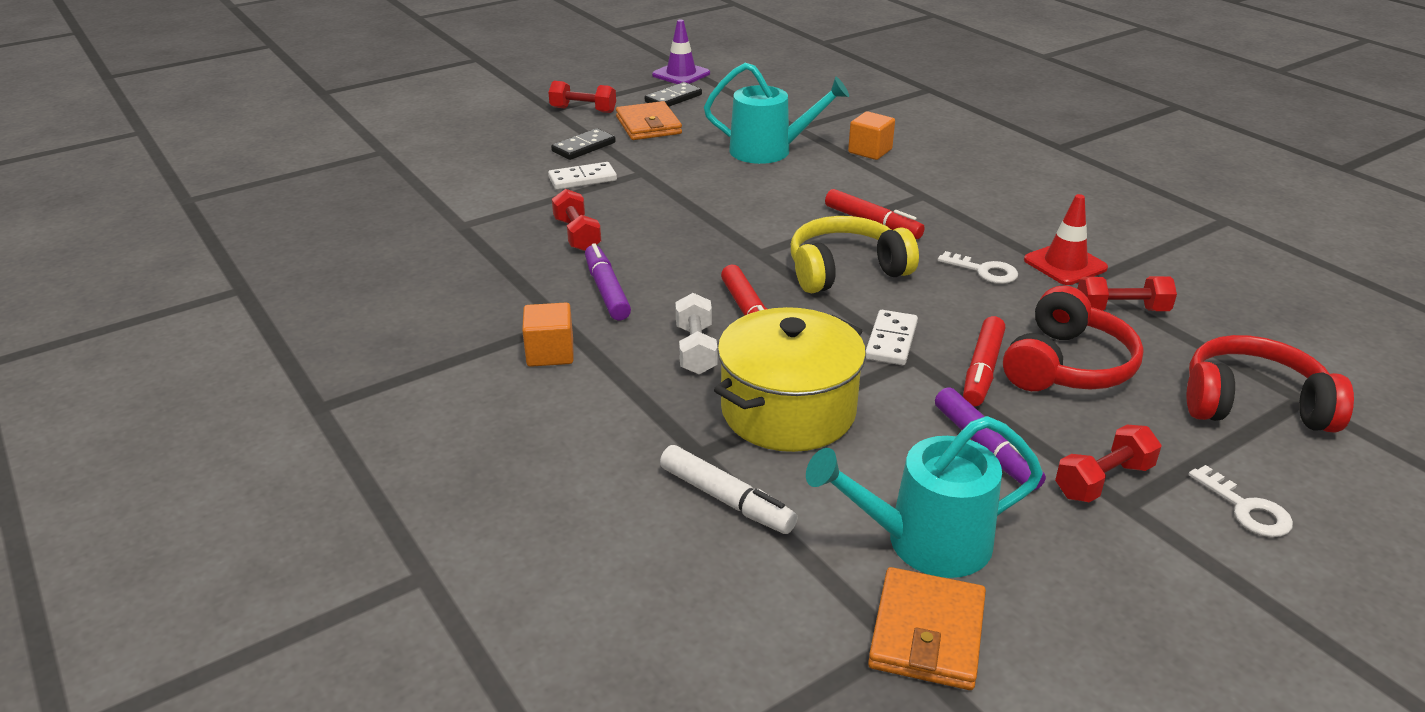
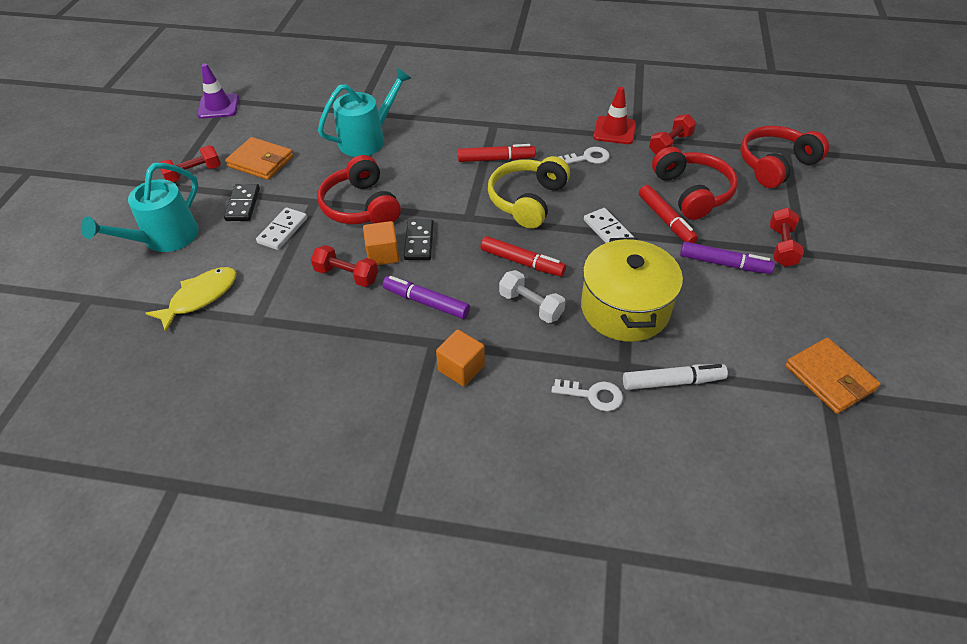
camera: 45 degrees left, 15 degrees up
(450, 189) = (200, 297): none -> yellow fish
(673, 98) = (244, 130): black domino -> black domino (419, 242)
(675, 195) = (361, 206): none -> red headphones
(870, 151) = (424, 107): orange cube -> orange cube (383, 254)
(924, 542) = (770, 334): turquoise watering can -> turquoise watering can (164, 239)
(1246, 509) = (837, 222): white key -> white key (593, 395)

